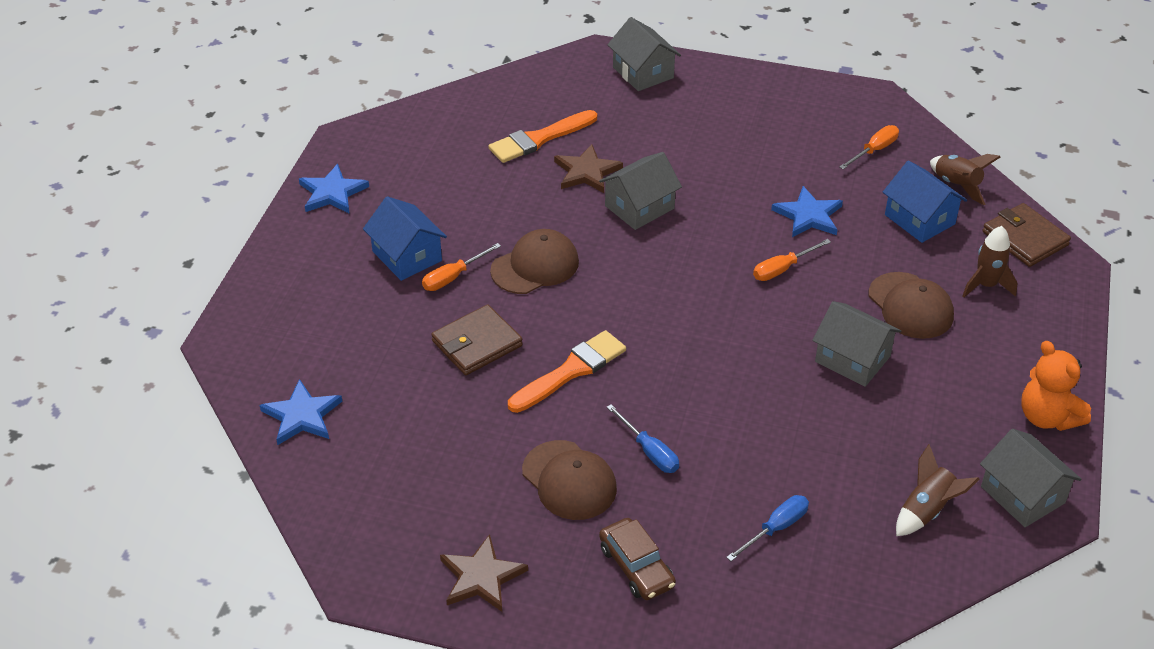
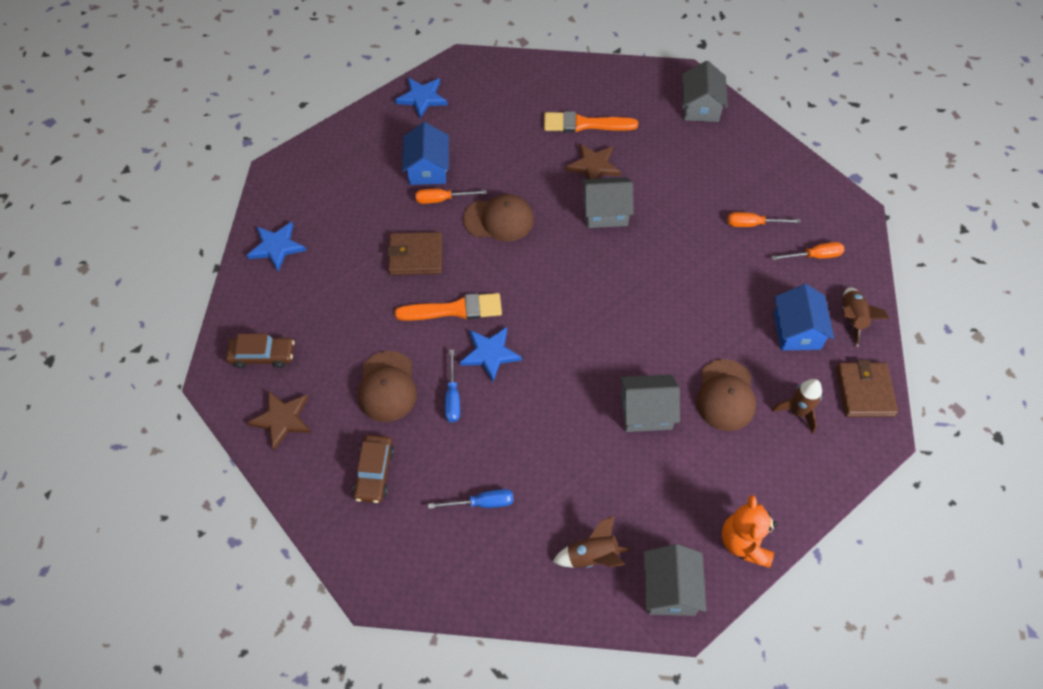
camera: 35 degrees right, 15 degrees up
(394, 529) = (262, 355): none -> brown car
(782, 269) = (660, 314): orange screwdriver -> orange screwdriver (753, 224)
(808, 216) = (717, 282): blue star -> blue star (490, 354)
(852, 359) = (646, 411): grey house -> grey house turned 75 degrees counterclockwise

